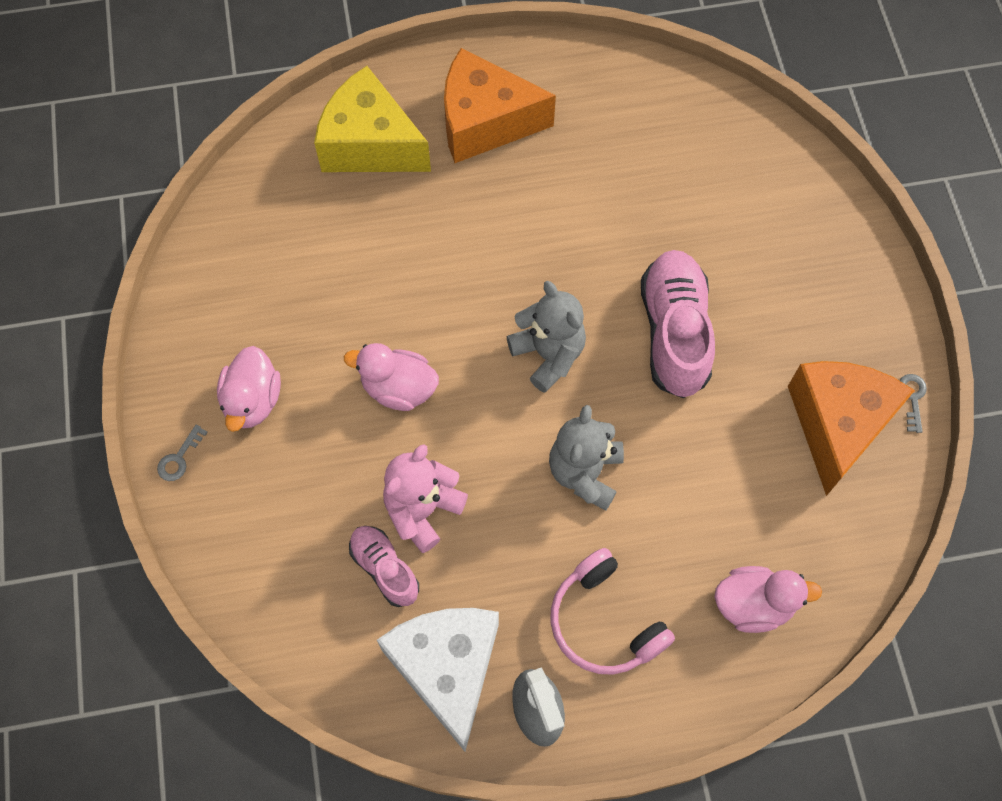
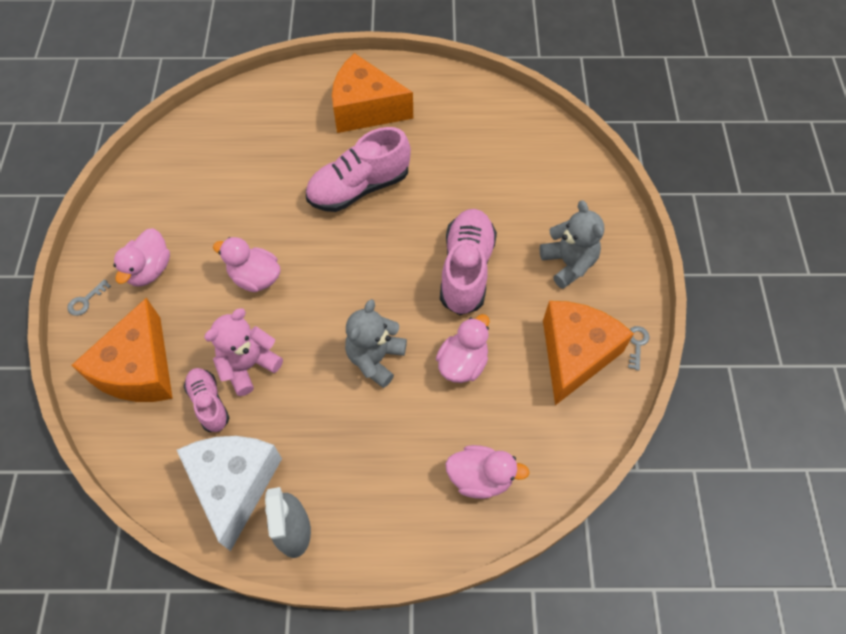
camera: 10 degrees right, 5 degrees down
(279, 539) = (139, 369): none -> orange cheese
(370, 144) = (281, 112): yellow cheese -> none
(505, 239) = (359, 188): none -> pink shoe
(548, 354) = (370, 271): grey teddy bear -> grey teddy bear (568, 263)
(604, 622) = (362, 471): pink headphones -> none
(698, 460) = (462, 363): none -> pink duck

